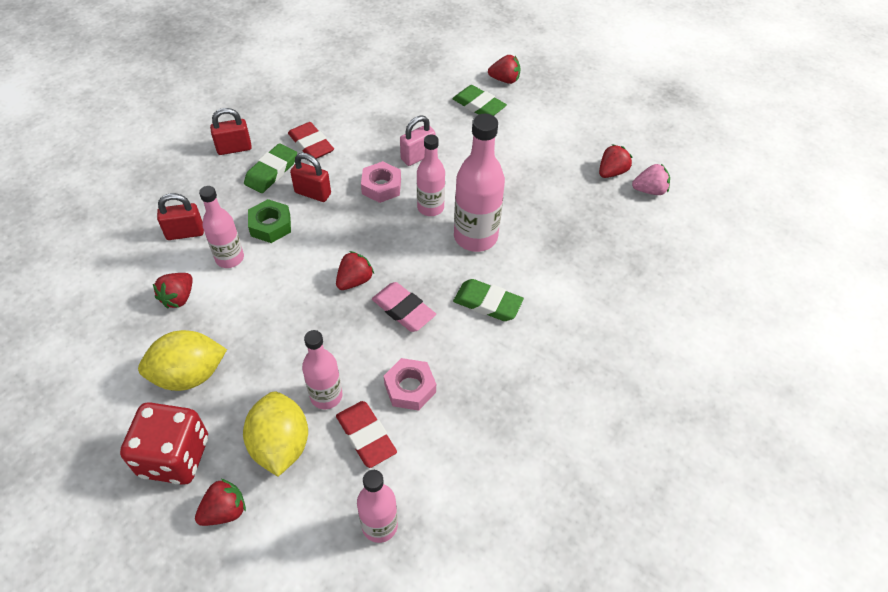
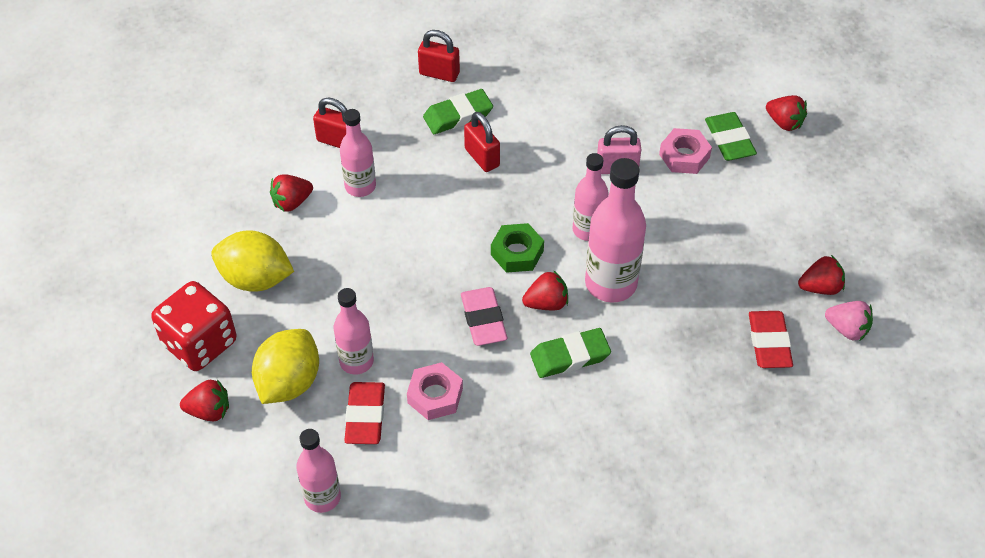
camera: 35 degrees right, 0 degrees up
(270, 225) = (419, 172): green nut -> green nut (517, 253)
(311, 145) = (517, 104): red eraser -> red eraser (769, 342)
(354, 280) = (458, 267): red strawberry -> red strawberry (546, 303)
(381, 186) = (555, 183): pink nut -> pink nut (684, 156)
(487, 303) = (570, 356): green eraser -> green eraser turned 75 degrees counterclockwise

